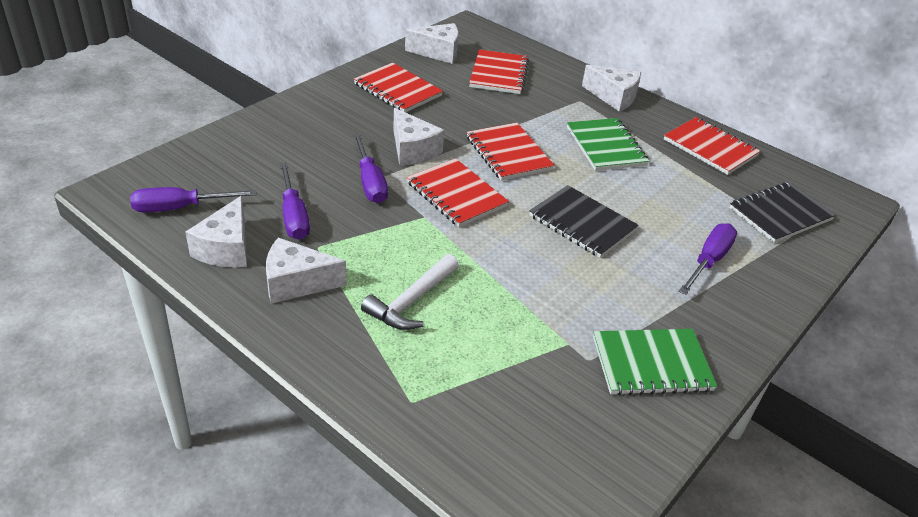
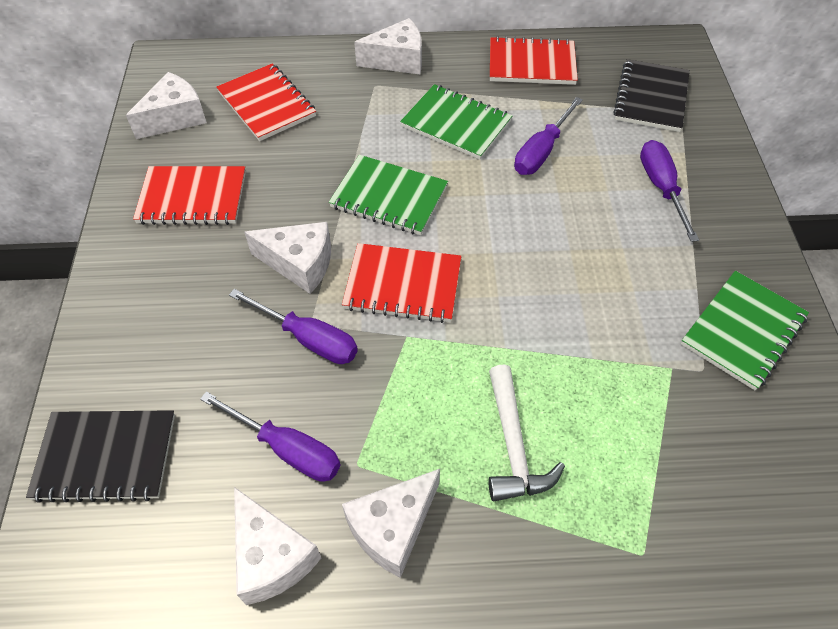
camera: 40 degrees left, 15 degrees up
(180, 208) = (152, 554): purple screwdriver -> purple screwdriver (541, 151)
(508, 154) = (389, 197): red notebook -> green notebook
(582, 223) = (536, 228): black notebook -> black notebook (106, 457)

